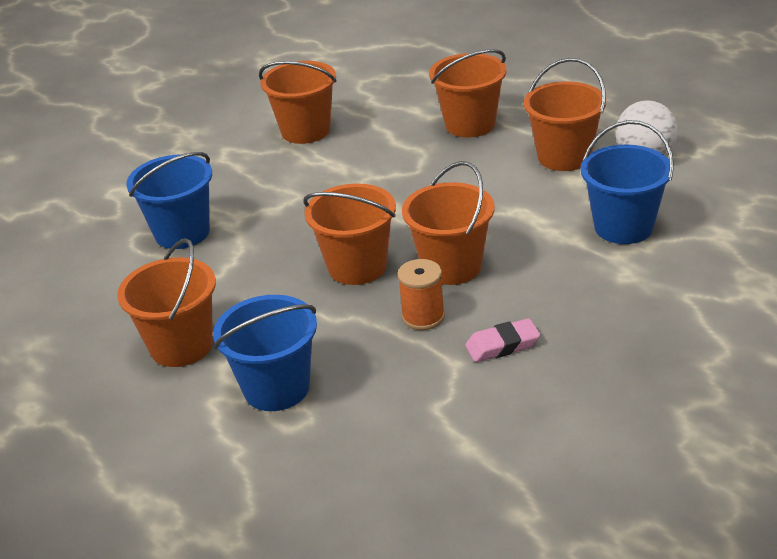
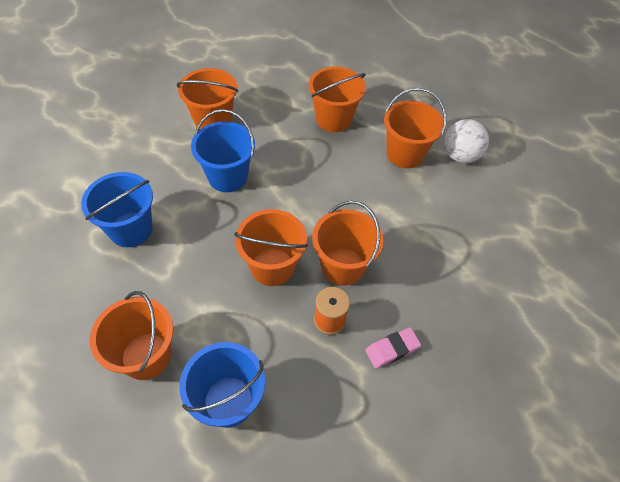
camera: 15 degrees left, 20 degrees up
(623, 227) = (457, 225): blue bucket -> blue bucket (228, 177)

